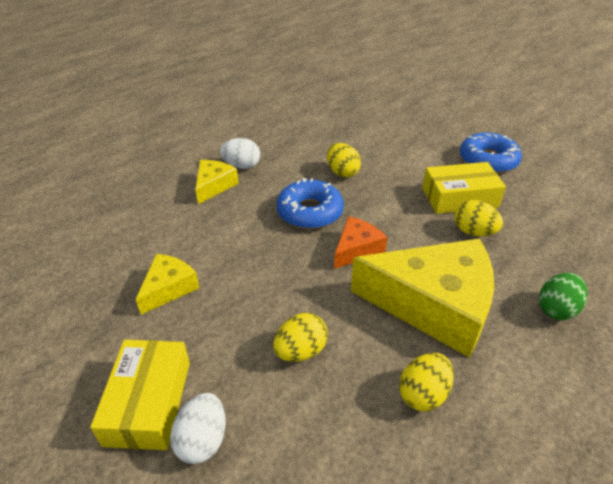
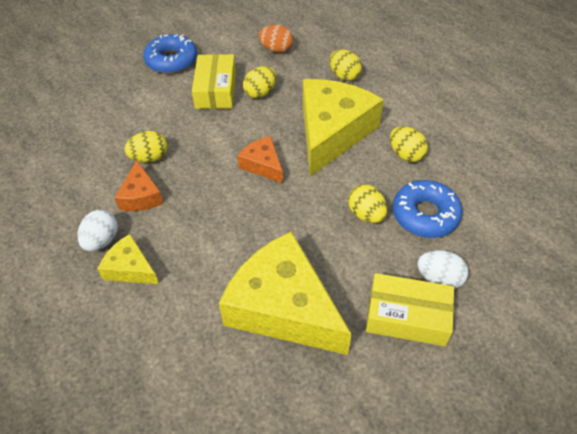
camera: 80 degrees left, 10 degrees up
(168, 288) = (283, 307): yellow cheese -> yellow cheese, size x2.08
(294, 176) = (141, 196): none -> orange cheese
(310, 212) = (203, 190): blue donut -> blue donut (425, 215)
(556, 309) = (344, 76): green egg -> yellow egg
(565, 235) = (276, 49): none -> orange egg

